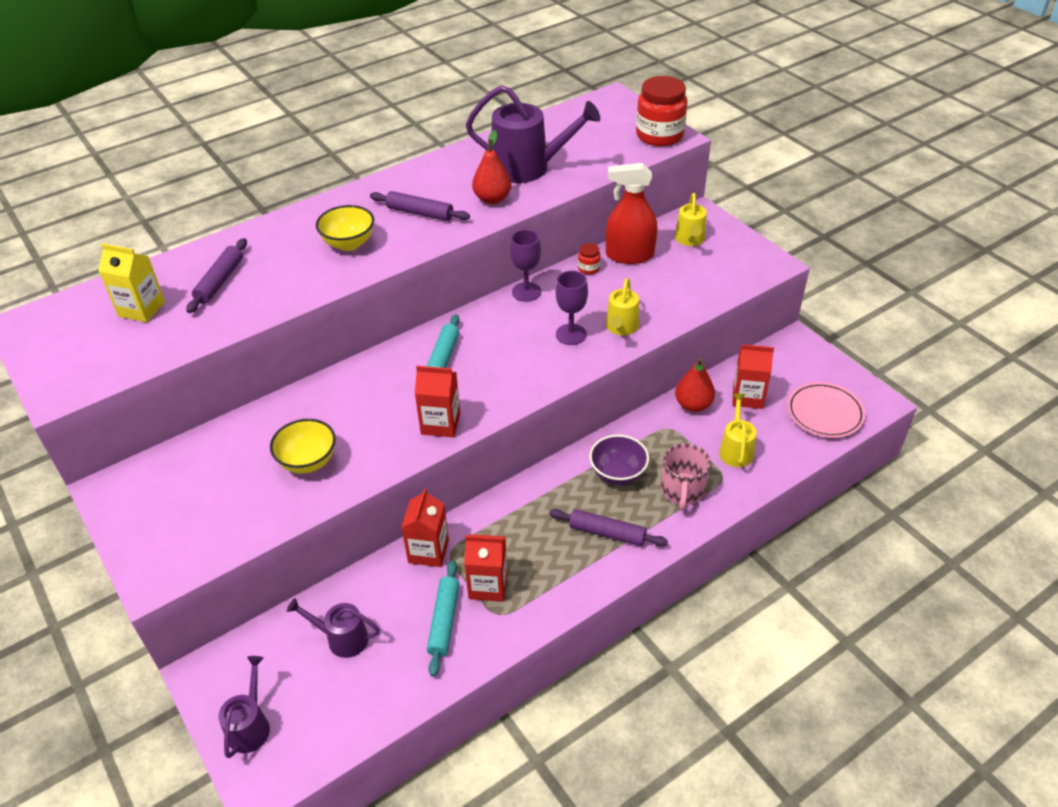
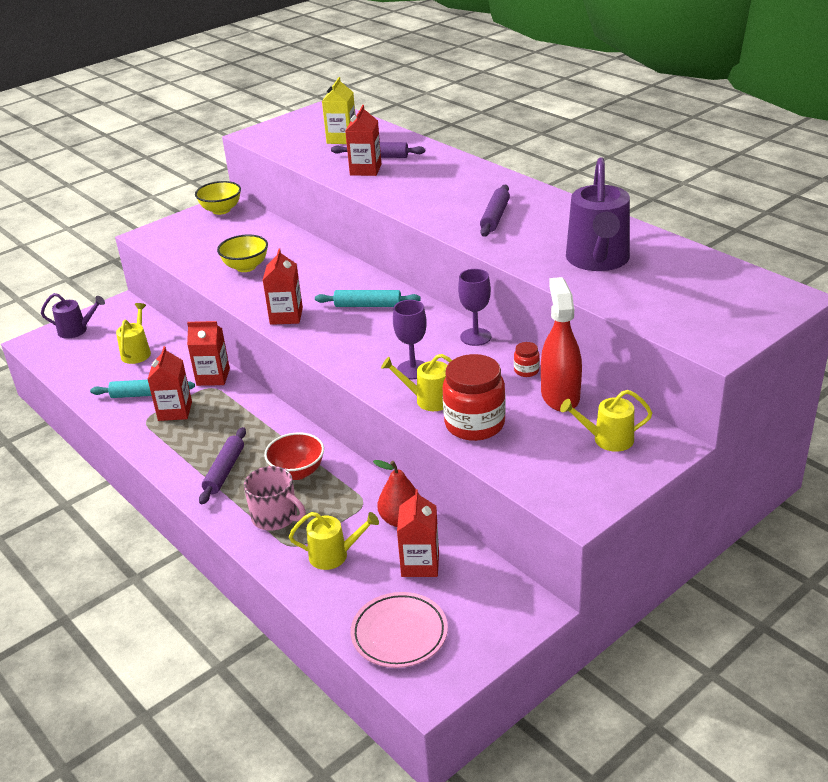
camera: 85 degrees right, 10 degrees down
(251, 292) = (365, 170): none -> red carton
(342, 638) = (137, 352): purple watering can -> yellow watering can
(349, 244) = (438, 194): yellow bowl -> yellow bowl (221, 210)
(492, 199) = (531, 248): red pear -> none
(618, 474) = (297, 472): purple bowl -> red bowl
(659, 135) = (713, 336): red jar -> red jar (474, 424)
(682, 490) = (275, 517): pink mug -> pink mug turned 150 degrees counterclockwise

